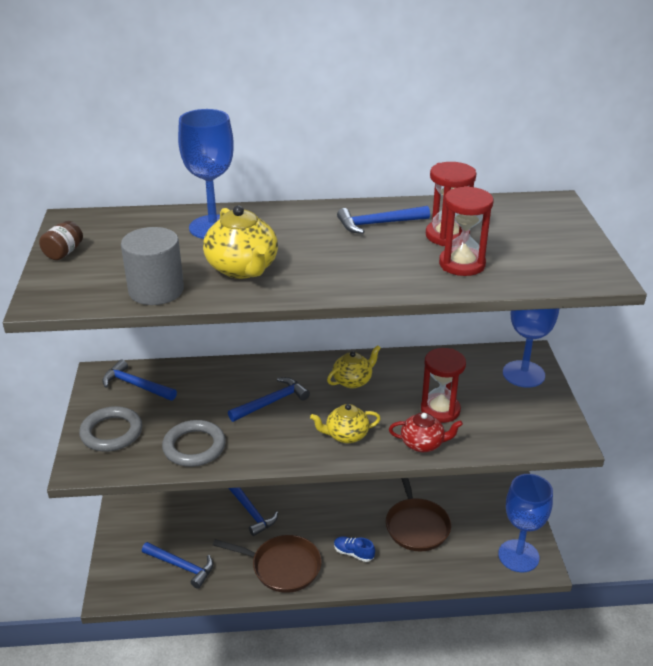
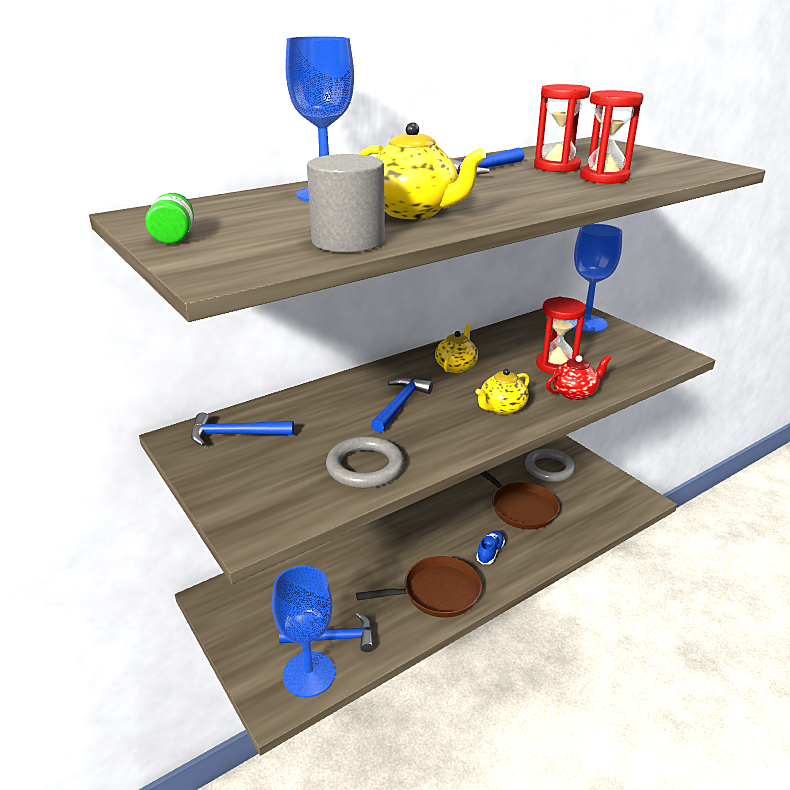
camera: 30 degrees left, 5 degrees down
(64, 253) = (174, 237): brown jar -> green jar
(111, 432) = (253, 486): grey ring -> grey ring (549, 468)
(251, 512) = (362, 557): blue hammer -> none
(353, 553) = (490, 552): blue shoe -> blue shoe turned 120 degrees clockwise
(518, 556) = (620, 498): blue goblet -> blue goblet (309, 674)

